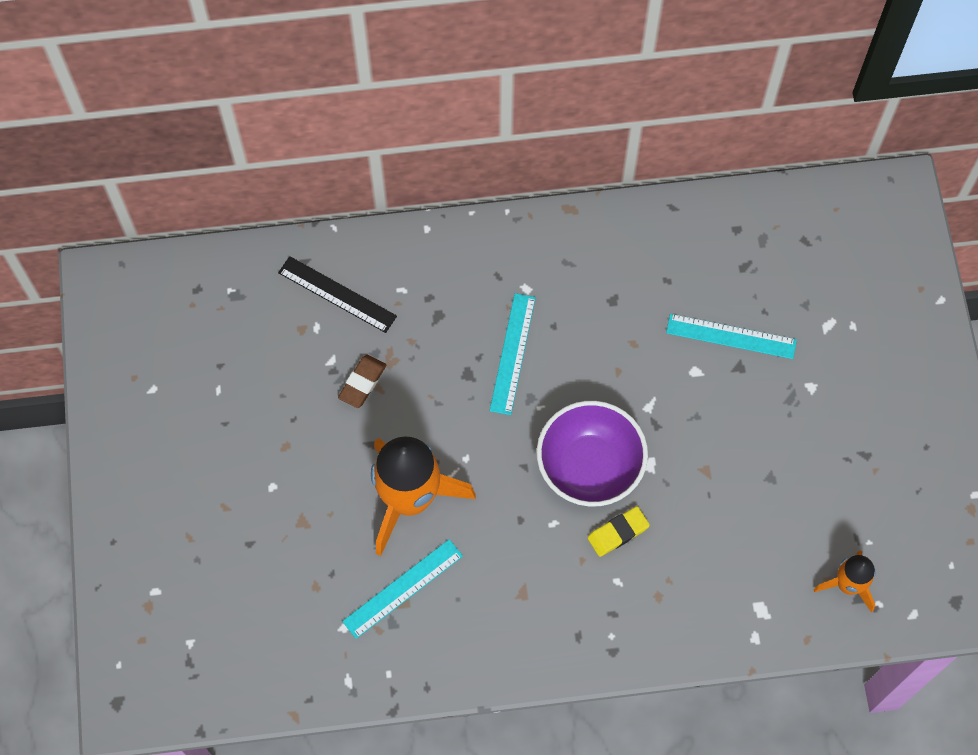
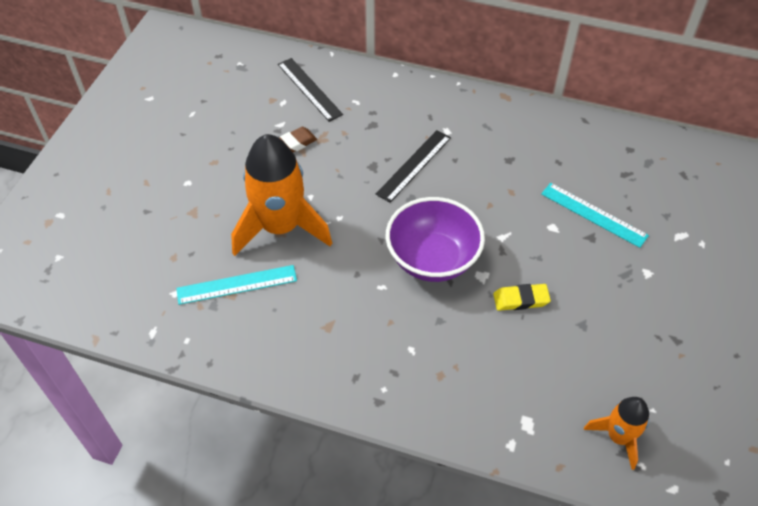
camera: 25 degrees right, 15 degrees down
(512, 353) = (414, 165): turquoise ruler -> black ruler
(618, 533) = (431, 314): yellow eraser -> yellow eraser (521, 299)

